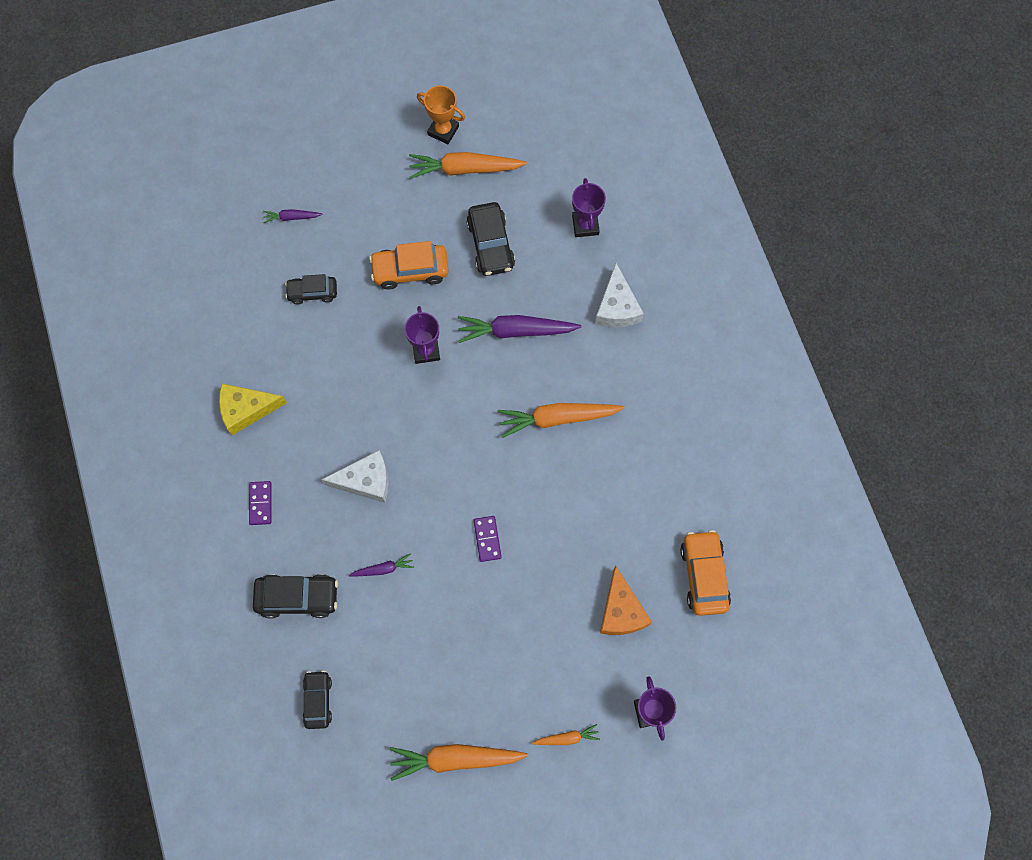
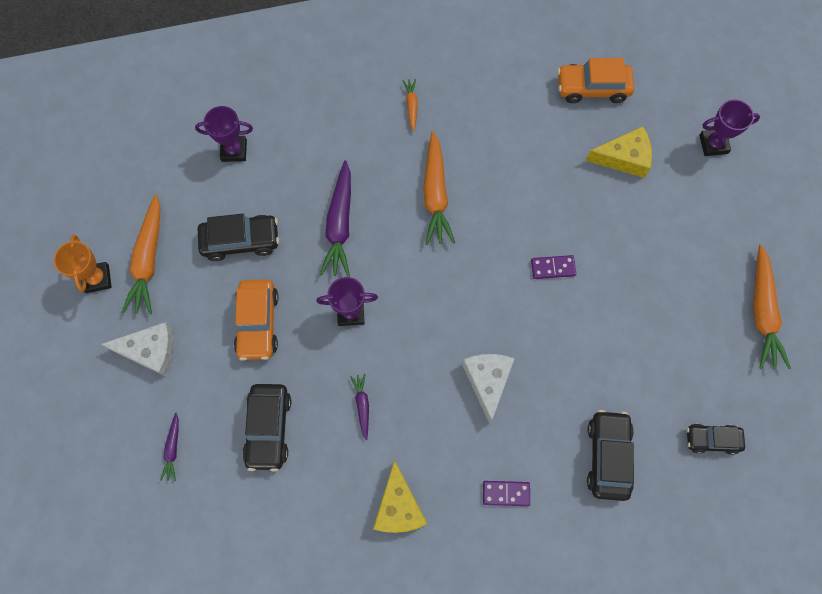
camera: 85 degrees left, 0 degrees up
(312, 292) = (268, 428): black car -> black car, size x1.52
(383, 569) = (580, 368): purple carrot -> purple carrot (362, 405)
(443, 130) = (97, 279): orange trophy -> orange trophy turned 45 degrees counterclockwise
(567, 738) = (739, 213): orange carrot -> orange carrot (411, 106)
(617, 307) = (326, 131): white cheese -> white cheese (151, 351)
(621, 611) = (624, 158): orange cheese -> yellow cheese

